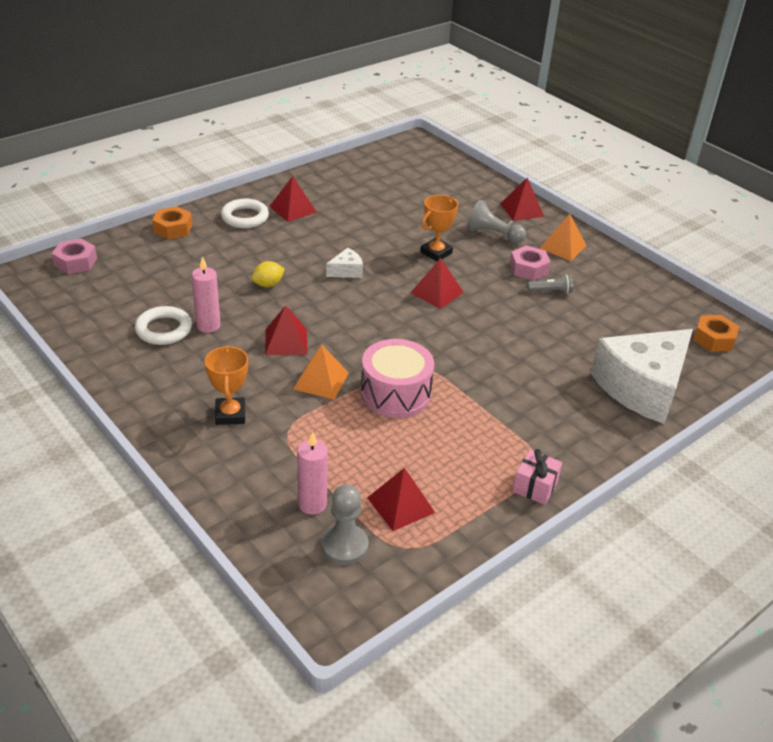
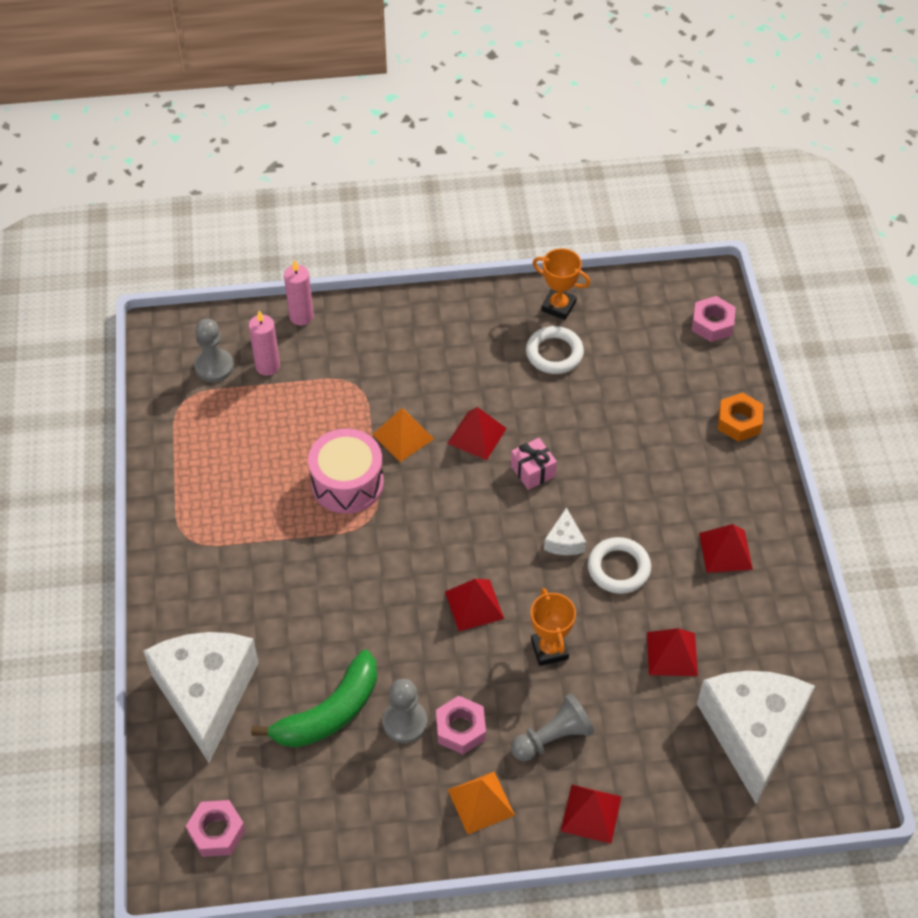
camera: 125 degrees right, 15 degrees up
(208, 326) = (539, 387): pink candle -> pink candle (301, 316)
(230, 414) = (404, 356): orange trophy -> orange trophy (558, 306)
(245, 217) = (730, 496): white ring -> white ring (618, 568)
(268, 284) = (580, 461): yellow lemon -> none
(400, 505) = (223, 419): red pyramid -> red pyramid (672, 653)
(412, 174) = (752, 733): none -> white cheese
(535, 486) = (168, 519): pink gift -> pink gift (533, 471)
(551, 291) = (405, 722): grey flashlight -> grey pawn
(583, 324) = (329, 713): none -> green banana
(713, 339) = (217, 832): orange nut -> pink nut

